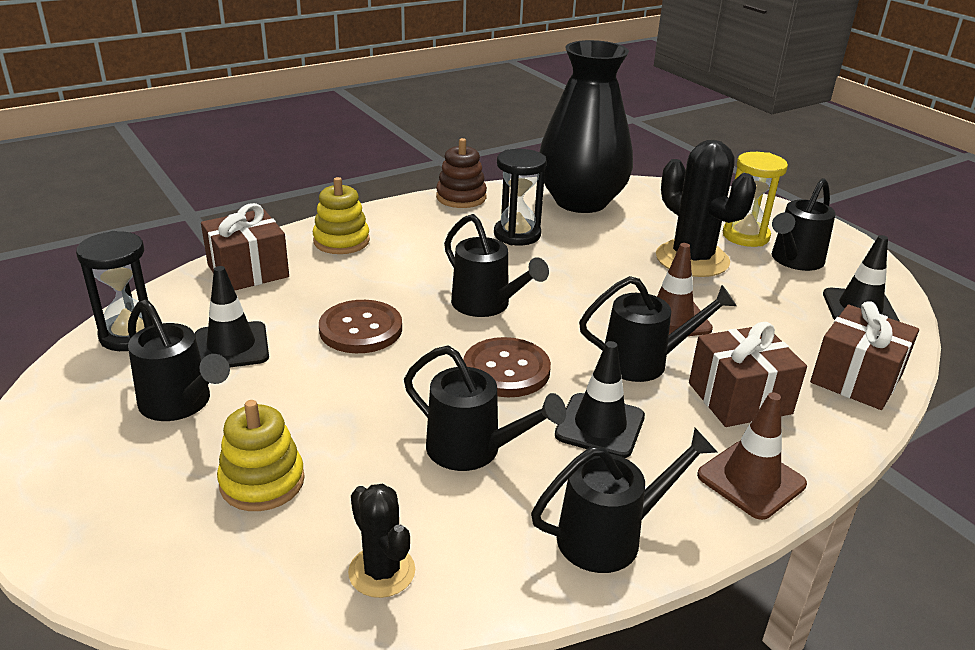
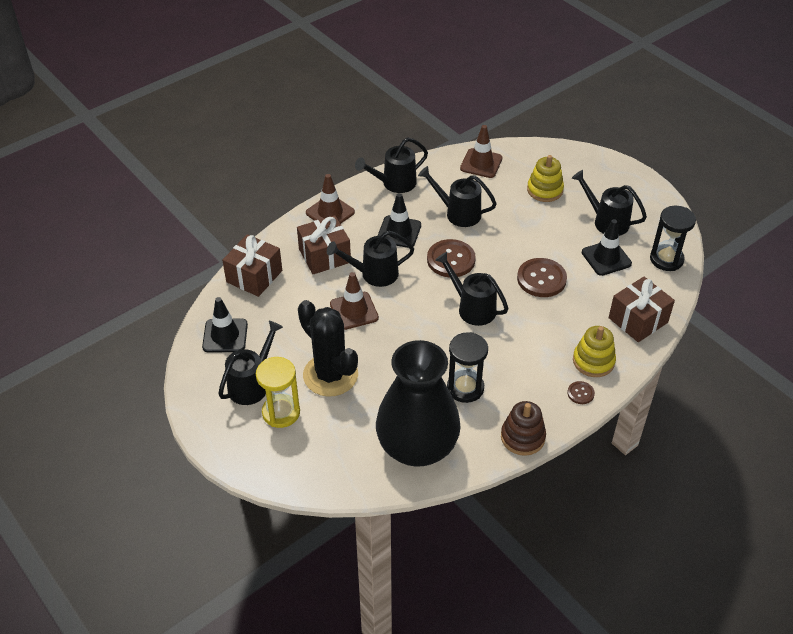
camera: 175 degrees right, 15 degrees up
(376, 219) = (580, 393): none -> brown button
(382, 571) = (481, 163): black cactus -> brown traffic cone

